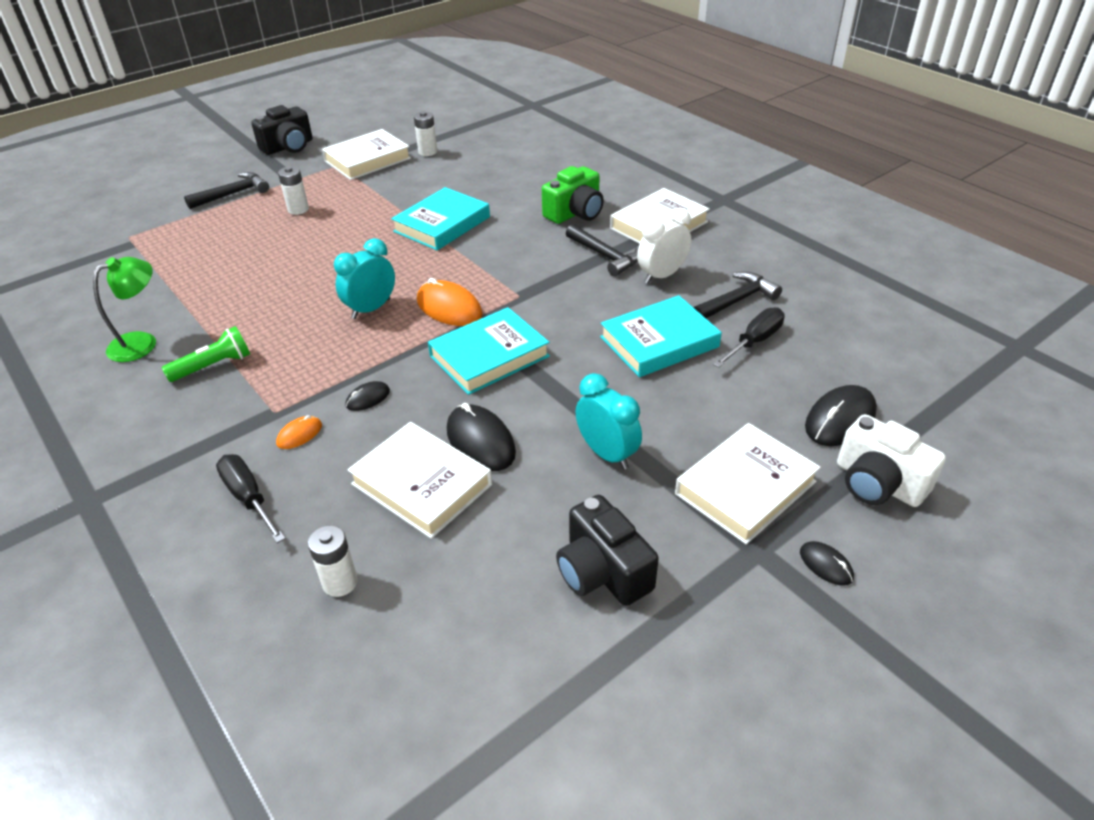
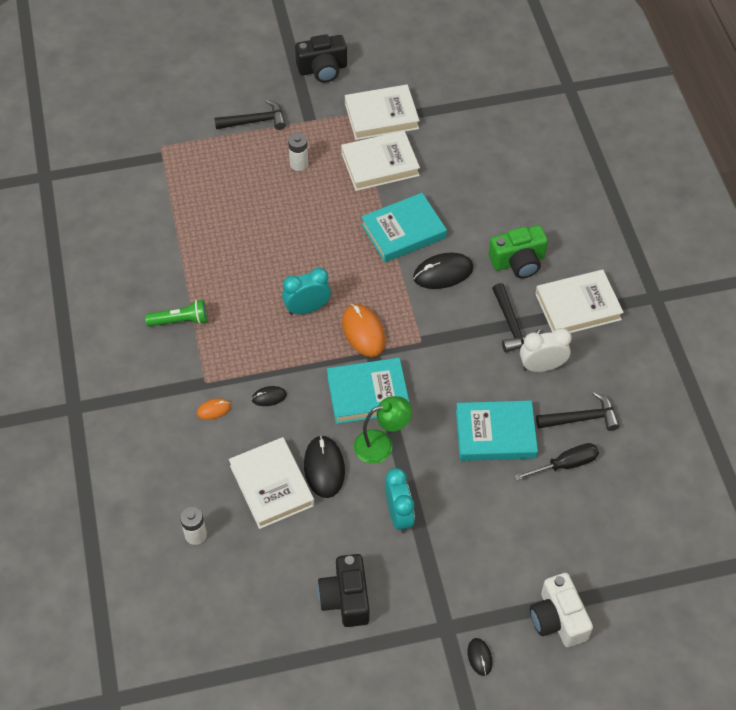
camera: 25 degrees right, 15 degrees up
(142, 342) = (140, 276): green lamp -> green lamp (381, 444)
(249, 498) = (166, 448): black screwdriver -> none
(428, 152) = (437, 125): white battery -> none
(745, 487) = (470, 582): white book -> white book (380, 164)
(840, 419) = (573, 560): black mouse -> black mouse (443, 273)

